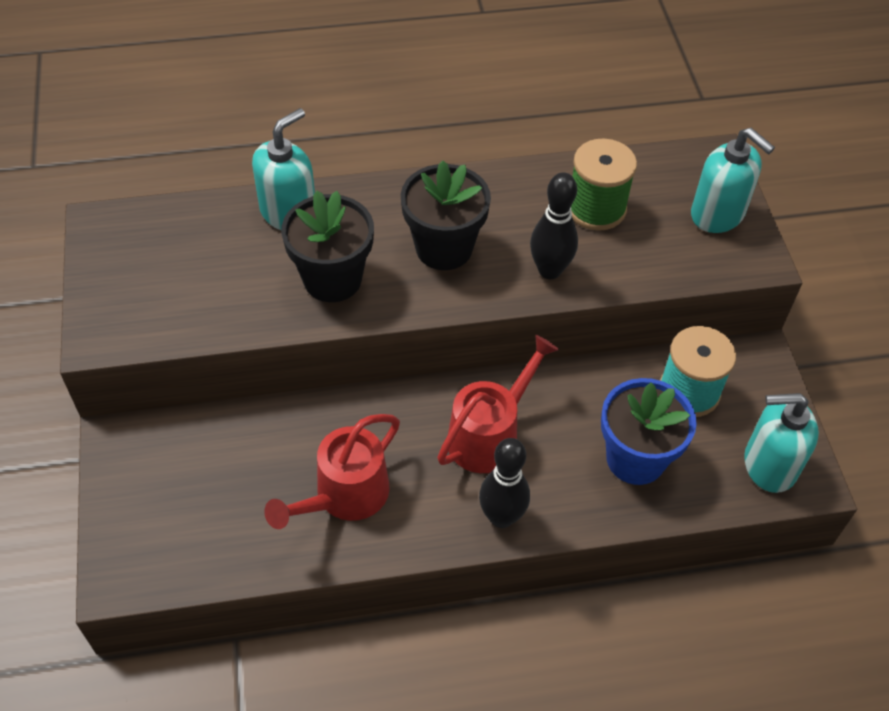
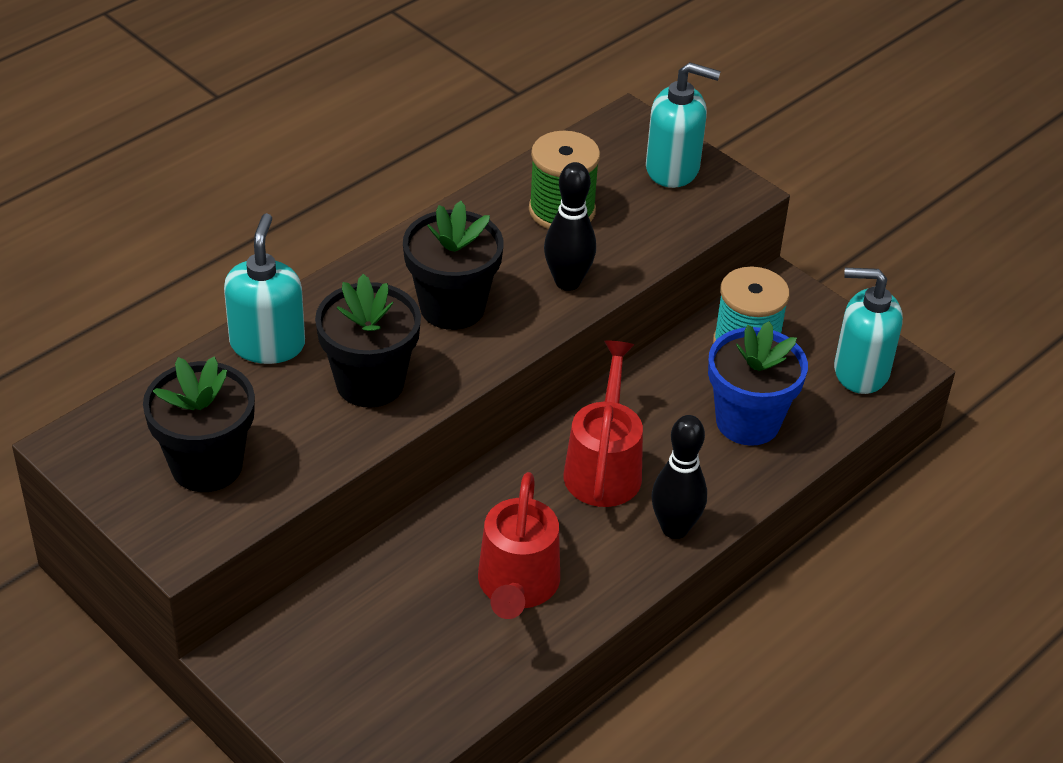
camera: 35 degrees left, 10 degrees down
(168, 285) = (206, 465): none -> black flower pot
(769, 465) = (860, 371): turquoise soap dispenser -> turquoise soap dispenser turned 45 degrees clockwise

